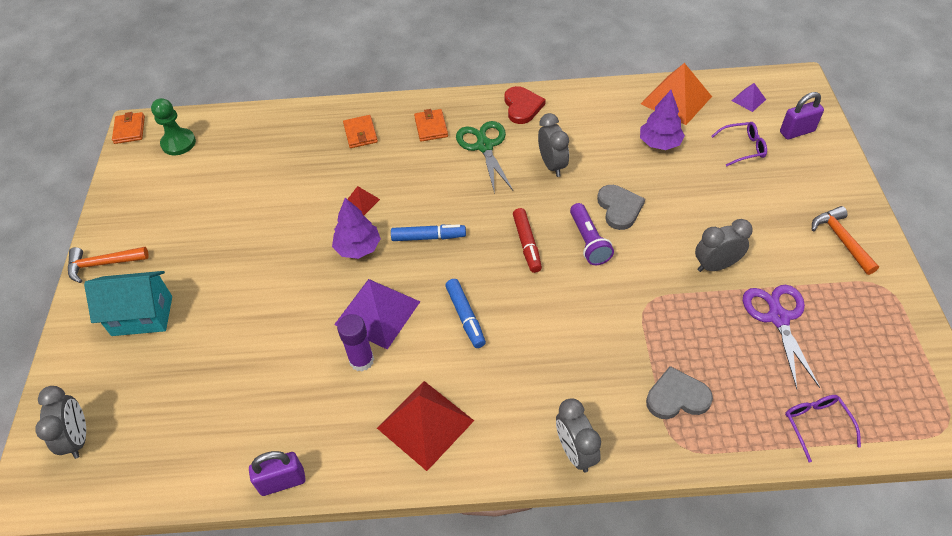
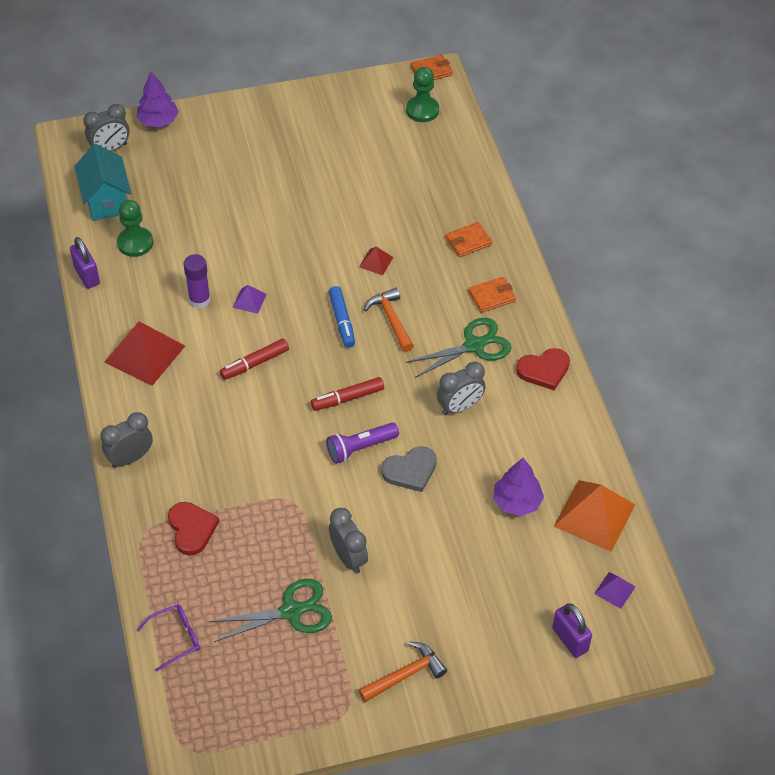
camera: 75 degrees right, 0 degrees up
(103, 264) = (271, 107): orange hammer -> orange hammer (391, 319)
(142, 316) = (223, 149): turquoise house -> turquoise house (106, 200)
(250, 421) = (135, 243): none -> green pawn
(358, 248) = (319, 271): purple tree -> purple tree (158, 121)
(377, 313) = (249, 300): purple pyramid -> purple pyramid, size x0.47
(465, 317) = (254, 363): blue marker -> red marker
(677, 397) = (191, 529): grey heart -> red heart
(743, 148) = (528, 583): purple glasses -> none
(778, 318) = (291, 611): purple scissors -> green scissors

